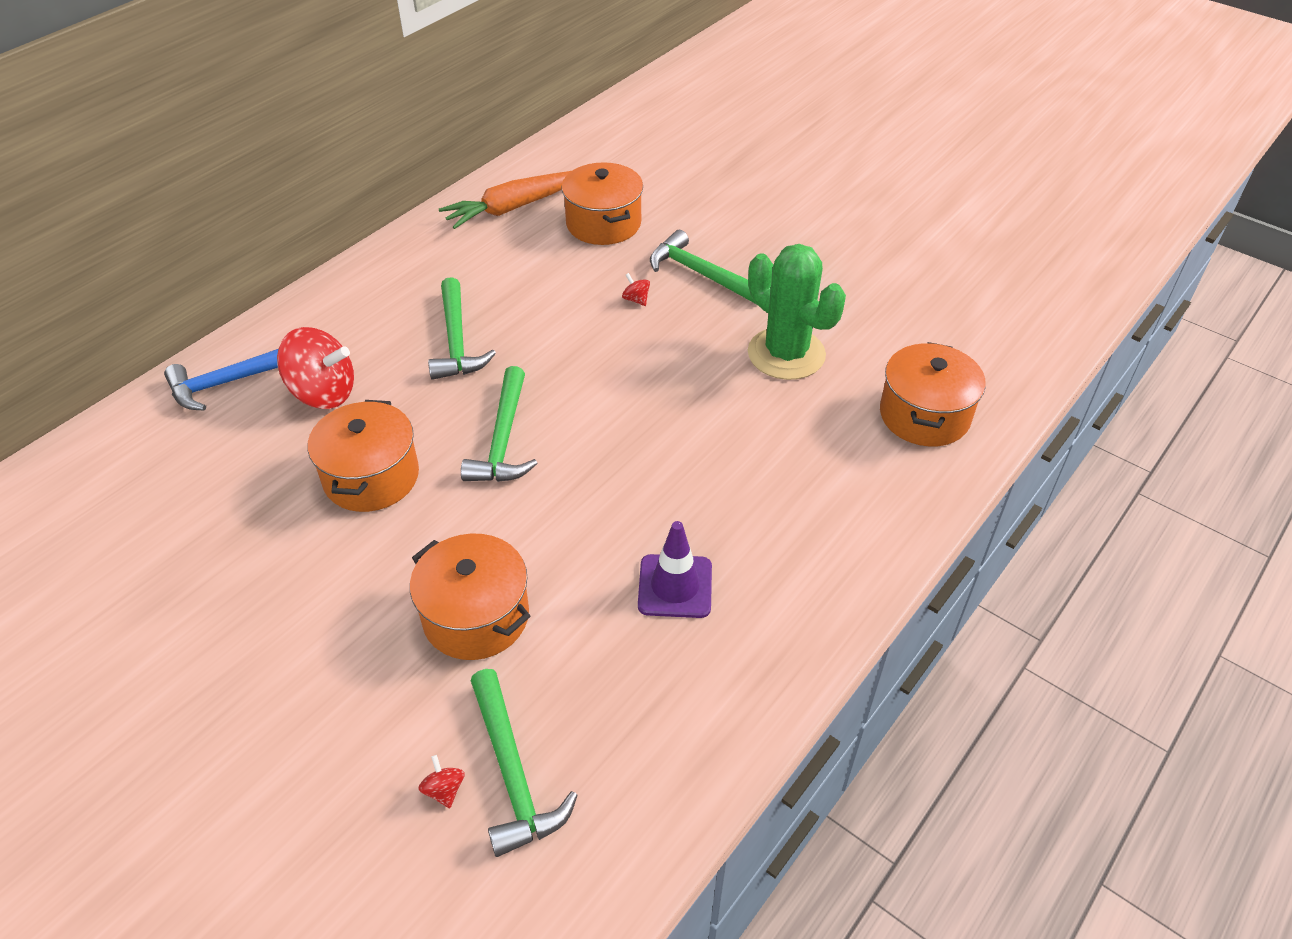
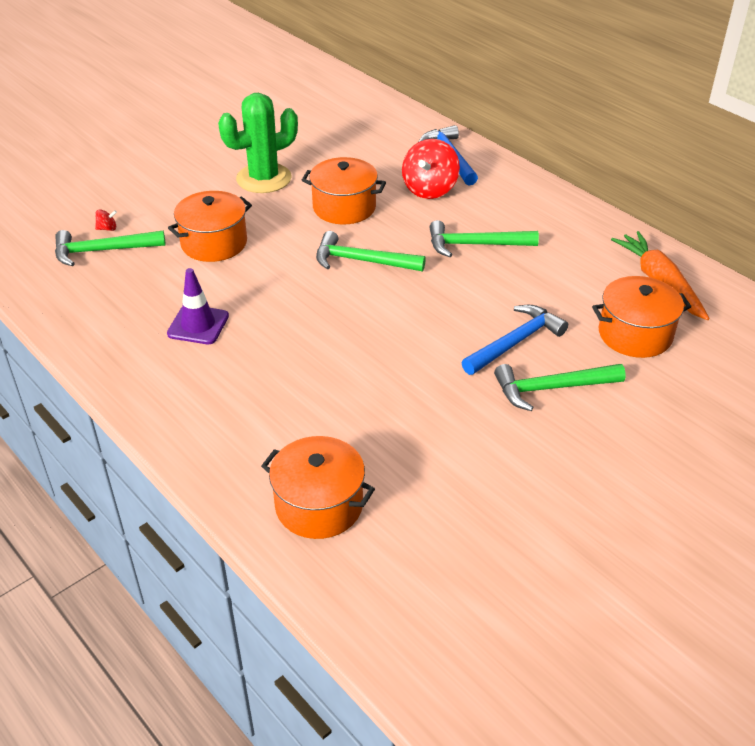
camera: 100 degrees right, 5 degrees down
(636, 299) = (515, 342): red spinning top -> blue hammer
(701, 274) = (551, 388): green hammer -> green hammer turned 150 degrees counterclockwise
(786, 354) = (424, 426): green cactus -> green cactus (264, 178)

